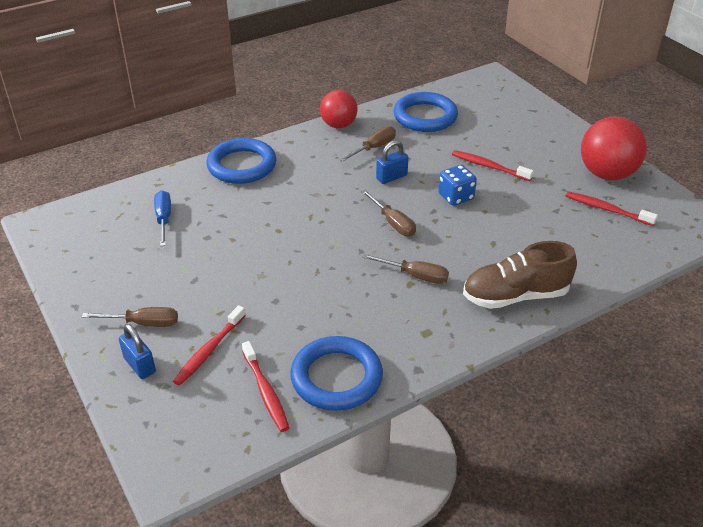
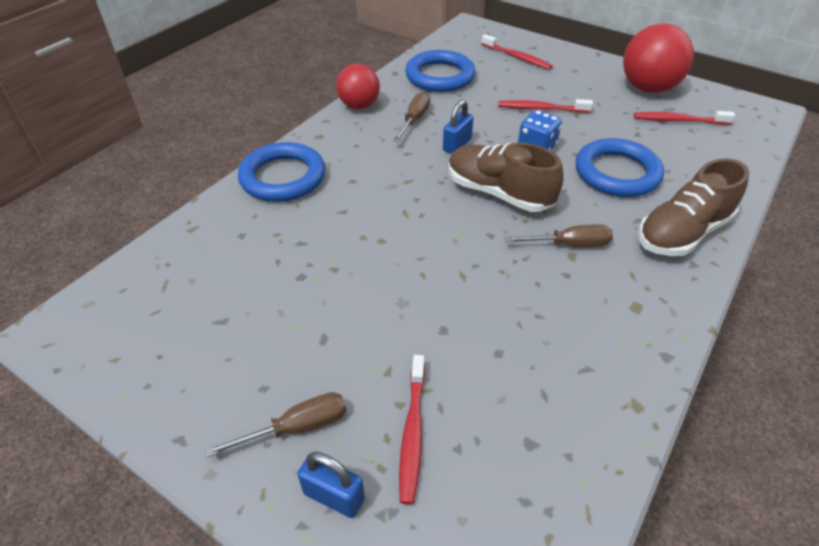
camera: 25 degrees left, 5 degrees up
(164, 219) = (229, 271): blue screwdriver -> none
(266, 391) = (526, 462): red toothbrush -> red toothbrush (517, 57)
(336, 377) = (592, 404): blue ring -> blue ring (617, 173)
(393, 223) = (498, 193): brown screwdriver -> brown shoe

